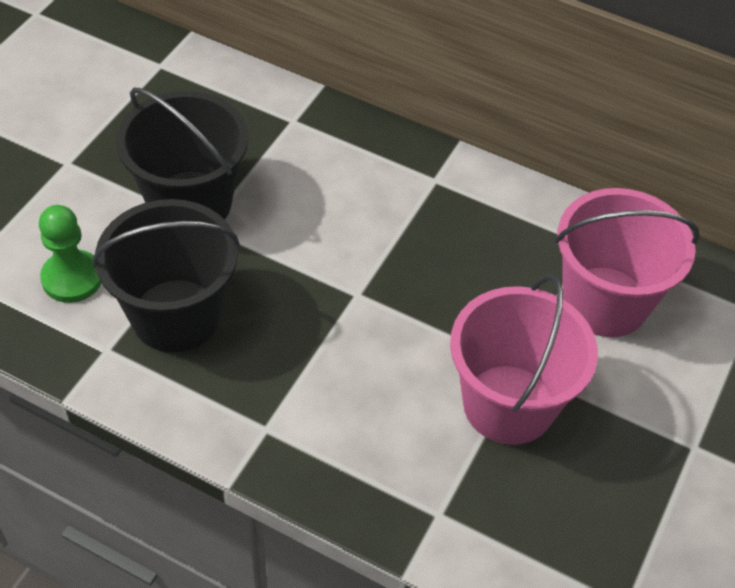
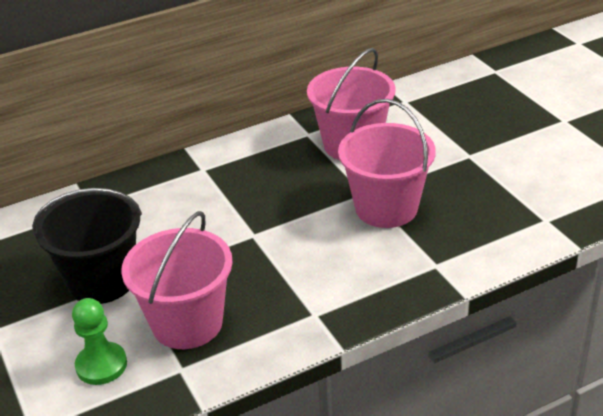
camera: 50 degrees left, 15 degrees down
(176, 315) = (187, 323): black bucket -> pink bucket

